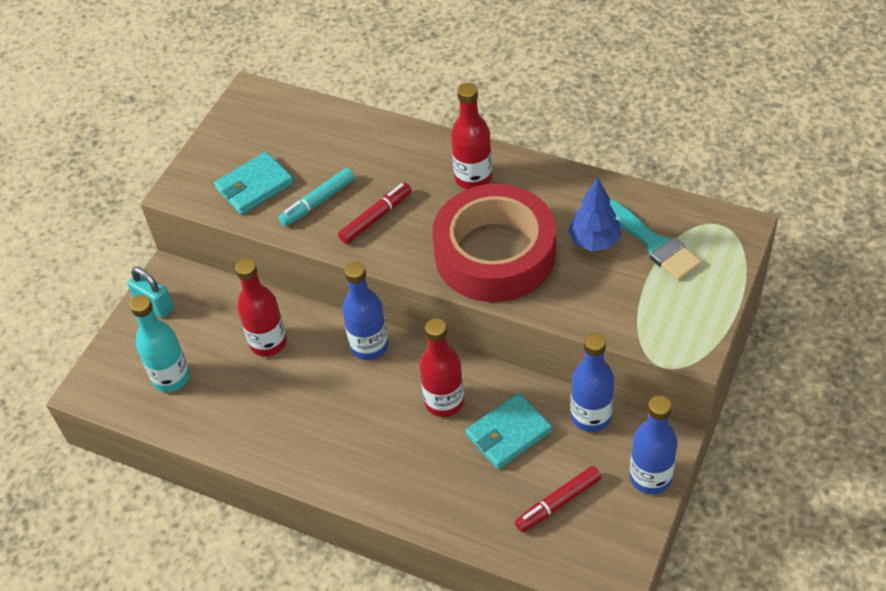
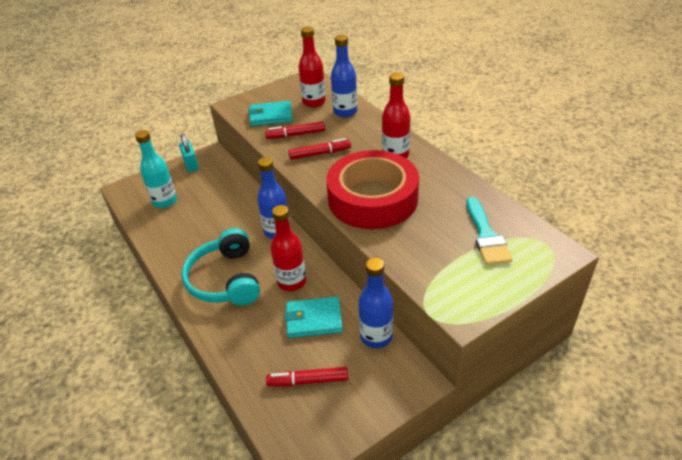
camera: 30 degrees right, 10 degrees down
(268, 342) = (227, 206): red bottle -> red bottle (314, 102)
(318, 202) = (296, 135): turquoise marker -> red marker
(360, 441) = (225, 279): none -> turquoise headphones
(594, 241) = (444, 217): blue tree -> none
(650, 477) = (385, 399): blue bottle -> blue bottle (345, 112)

